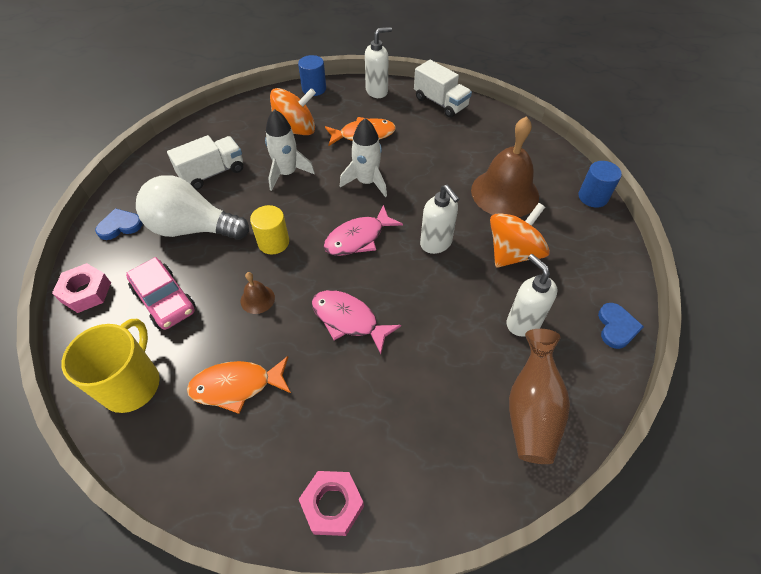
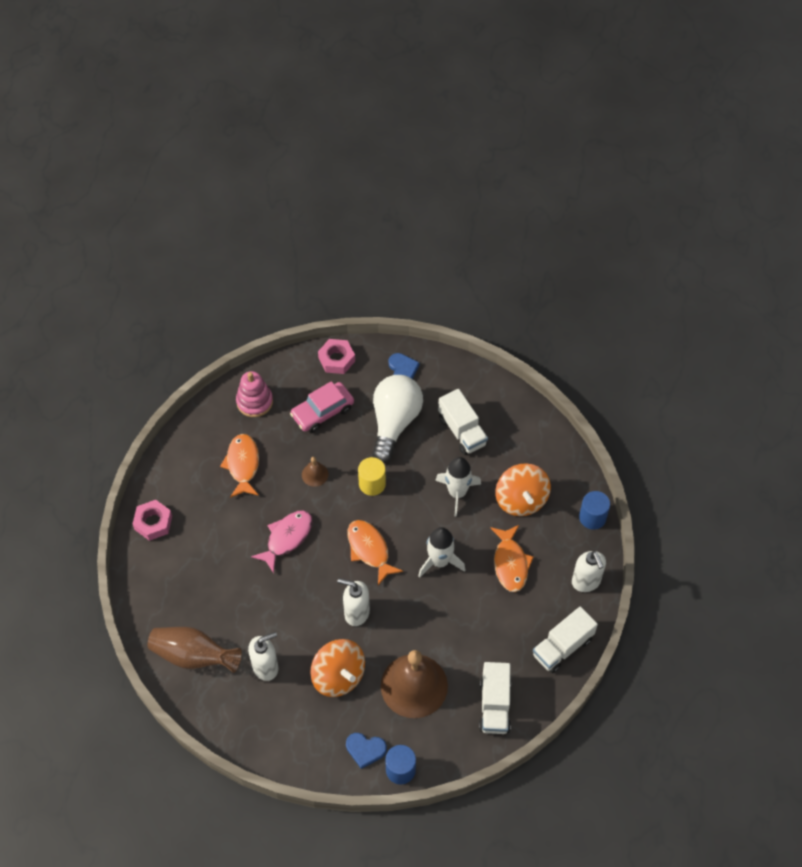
camera: 95 degrees right, 5 degrees up
(132, 384) = (254, 402): yellow mug -> pink stacking toy
(358, 238) = (369, 550): pink fish -> orange fish
(436, 243) = (356, 613): white soap dispenser -> white soap dispenser turned 45 degrees clockwise
(506, 139) = (494, 705): none -> white truck
(616, 327) = (251, 740): blue heart -> blue heart (365, 749)

